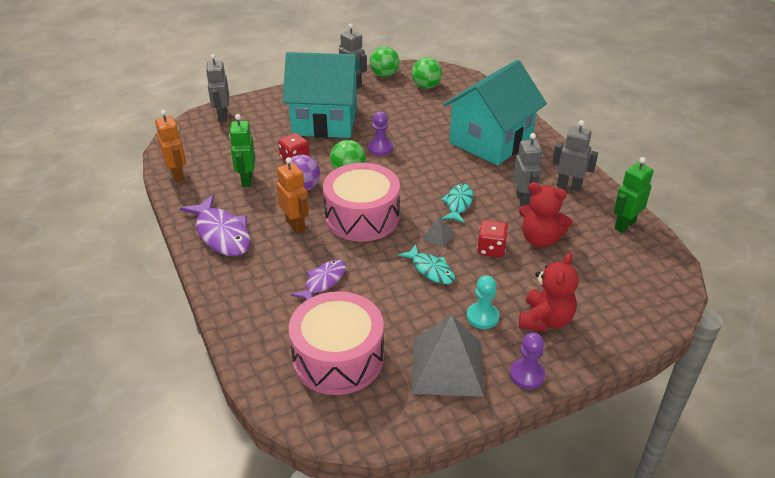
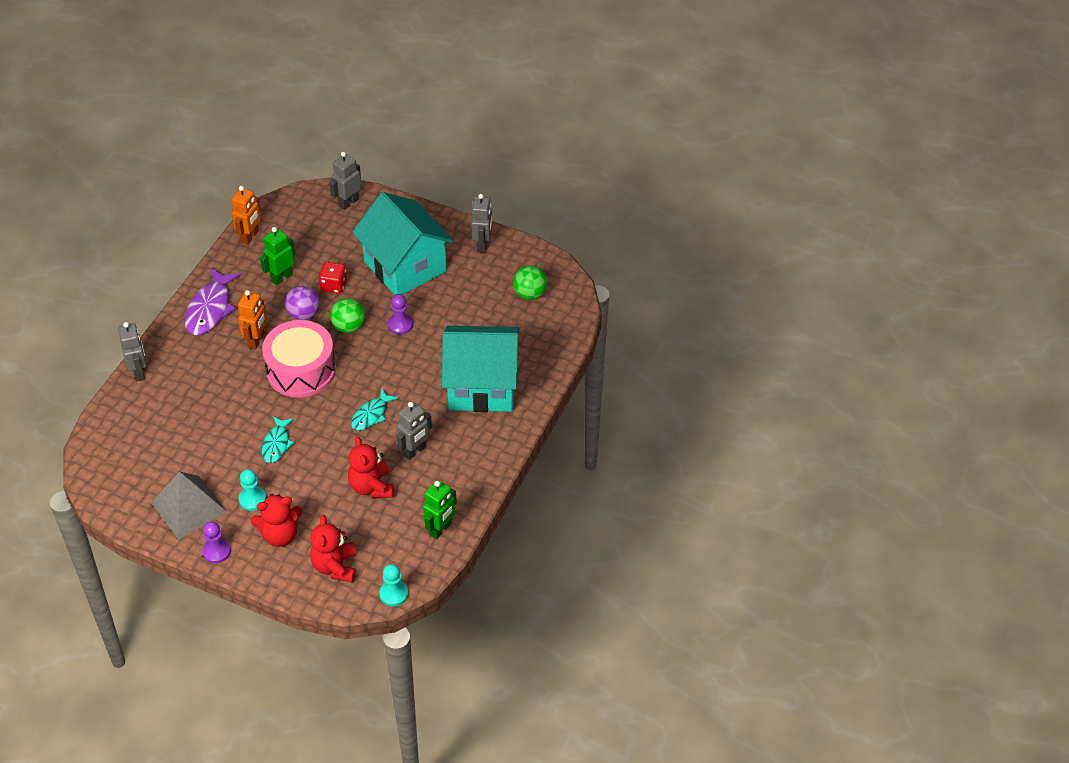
camera: 50 degrees right, 10 degrees up
(323, 282) = (211, 395): purple fish -> none
(338, 358) = (149, 449): pink drum -> none
(384, 75) = (520, 255): green ball -> none
(438, 236) = (319, 426): grey pyramid -> none
(458, 204) = (371, 415): turquoise fish -> turquoise fish turned 150 degrees clockwise
(491, 249) = (332, 464): red dice -> none
(569, 186) = (463, 470): grey robot -> grey robot (139, 372)
(617, 303) = (335, 566): none -> red teddy bear
(624, 225) = (440, 529): green robot -> green robot turned 120 degrees clockwise
(679, 283) = (394, 594): none -> turquoise pawn

